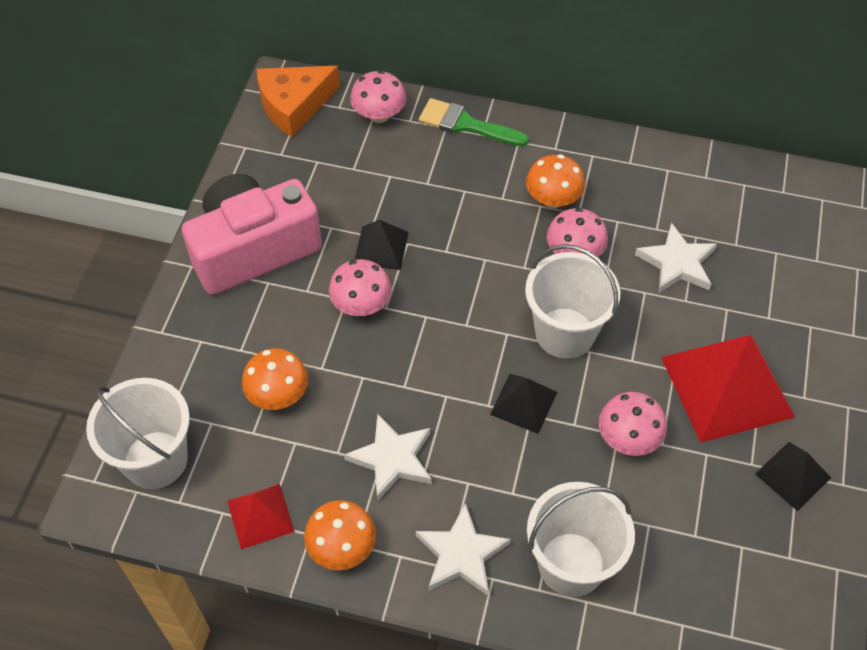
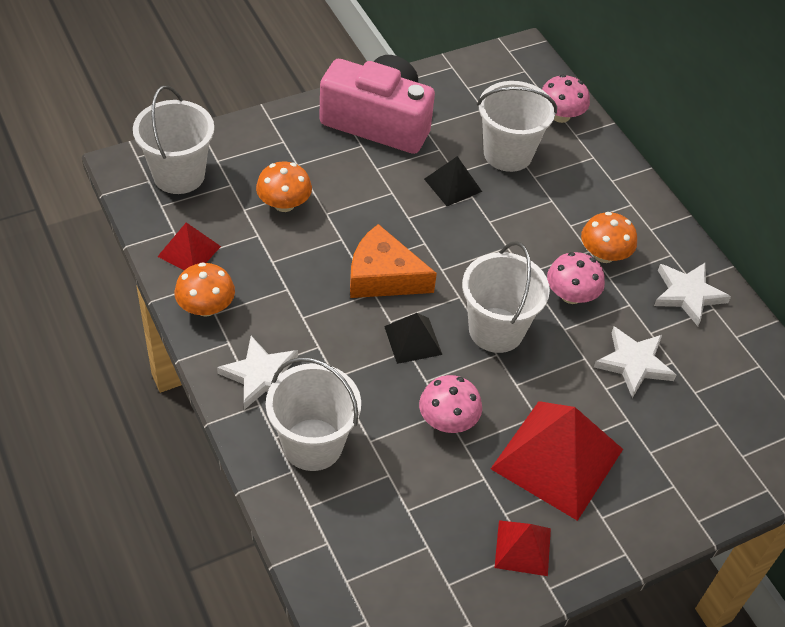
camera: 45 degrees right, 5 degrees down
(294, 105) = (514, 68): orange cheese -> orange cheese (383, 276)
(361, 304) = (396, 203): pink mushroom -> none
(384, 182) = (508, 154): none -> white bucket
(392, 459) = (296, 293): white star -> white star (687, 294)
(465, 124) = (609, 166): green brush -> none
(793, 475) = (523, 548): black pyramid -> red pyramid

